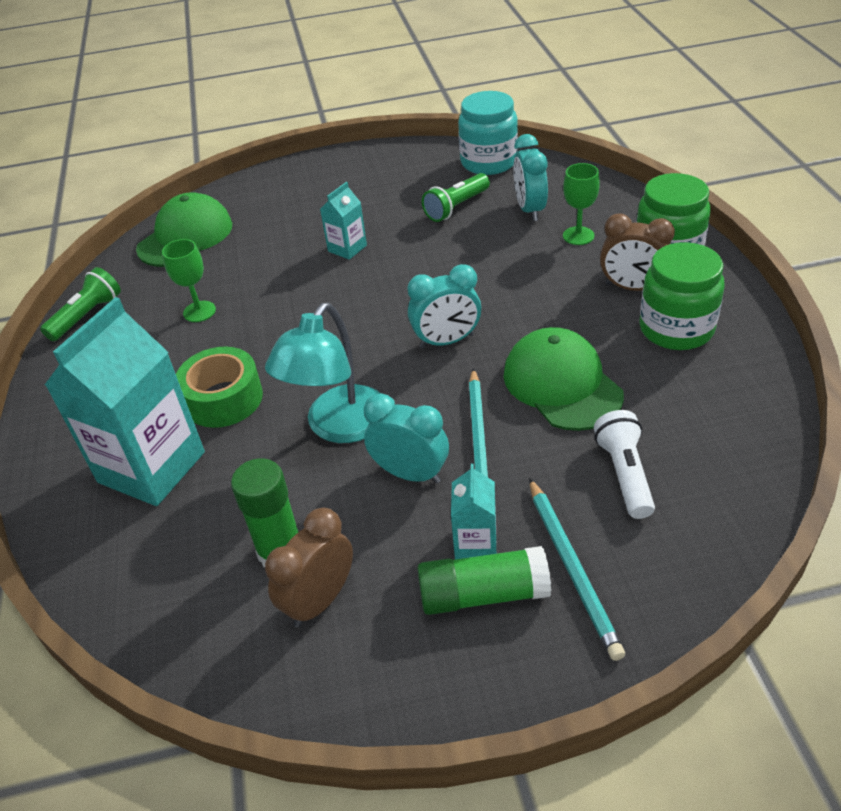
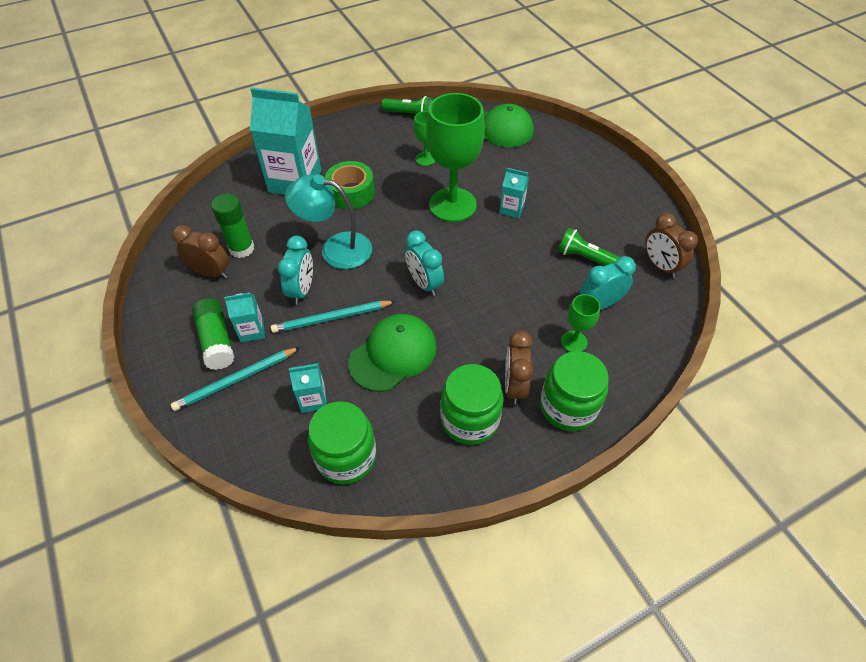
camera: 70 degrees right, 10 degrees up
(310, 297) = (452, 205): none -> green goblet
(488, 162) = (660, 266): turquoise jar -> brown clock
(624, 474) = (313, 399): white flashlight -> turquoise carton
(723, 446) = (346, 457): none -> green jar

